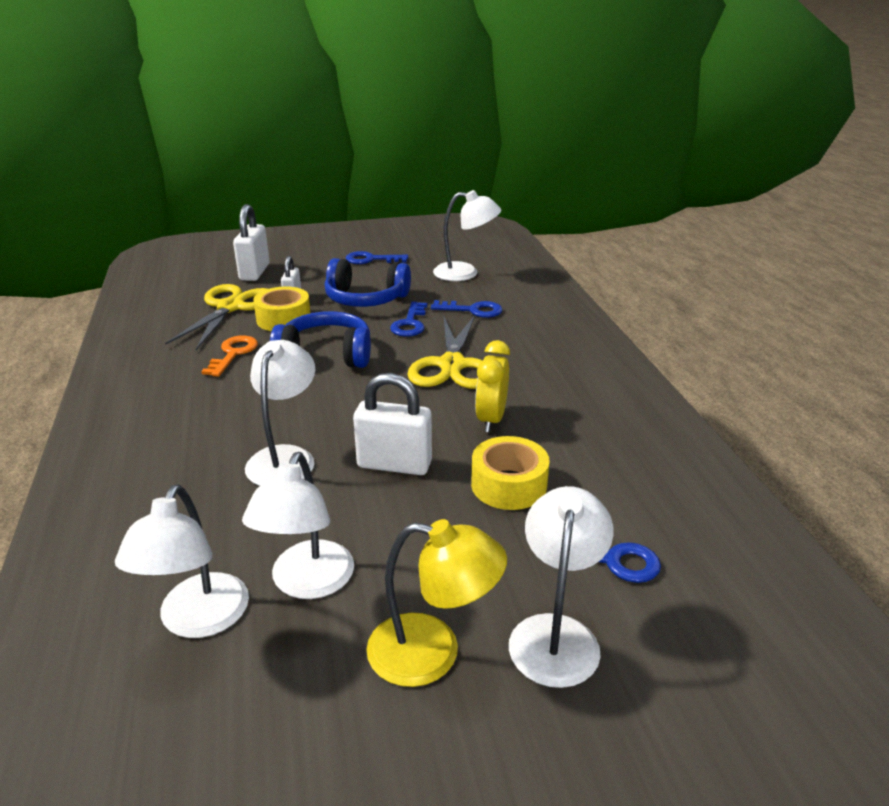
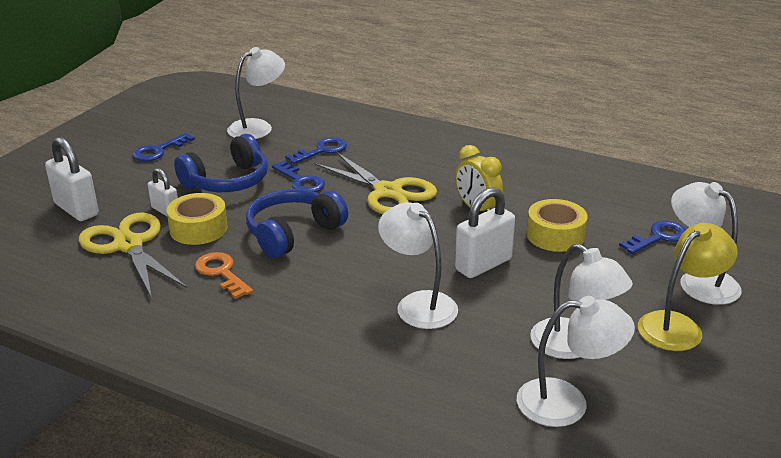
camera: 50 degrees left, 0 degrees up
(198, 620) = (567, 403): white lamp -> white lamp turned 45 degrees counterclockwise

